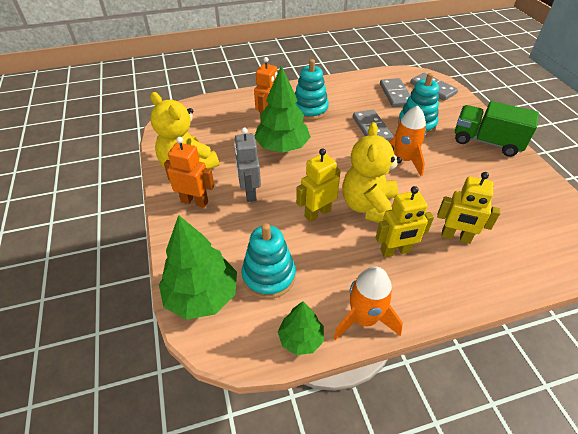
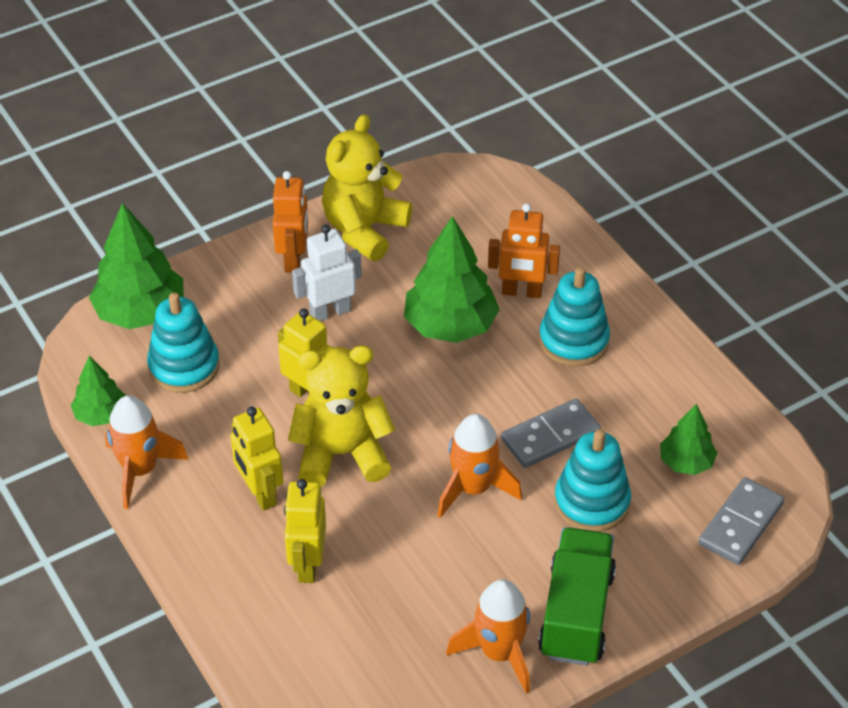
camera: 75 degrees right, 0 degrees up
(250, 192) = (330, 312): grey robot -> white robot
(395, 94) = (686, 462): grey domino -> green tree
(514, 171) = (499, 653): none -> orange rocket

